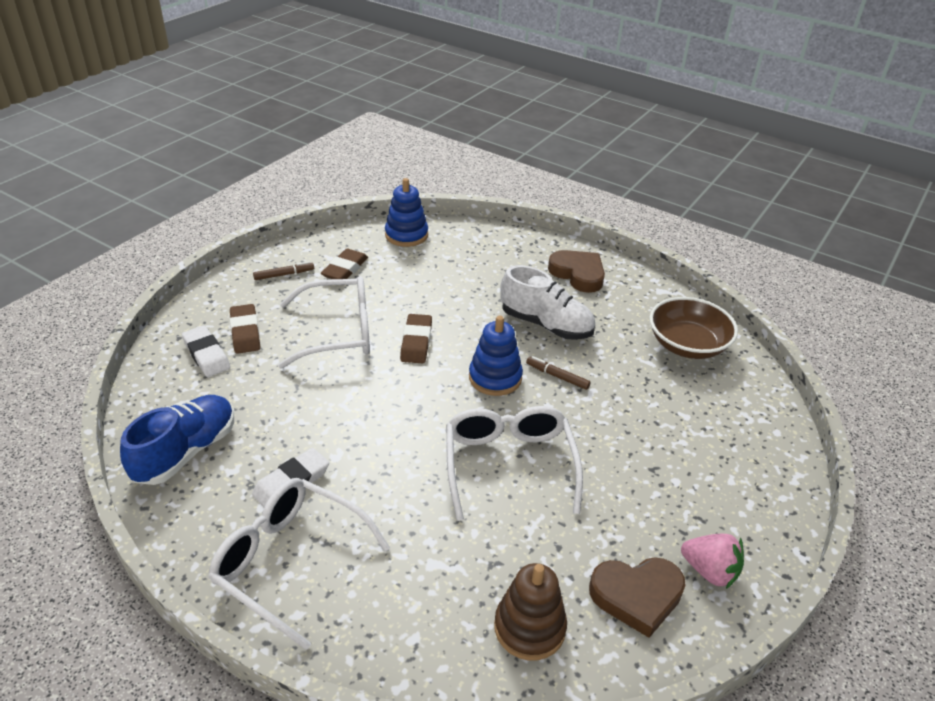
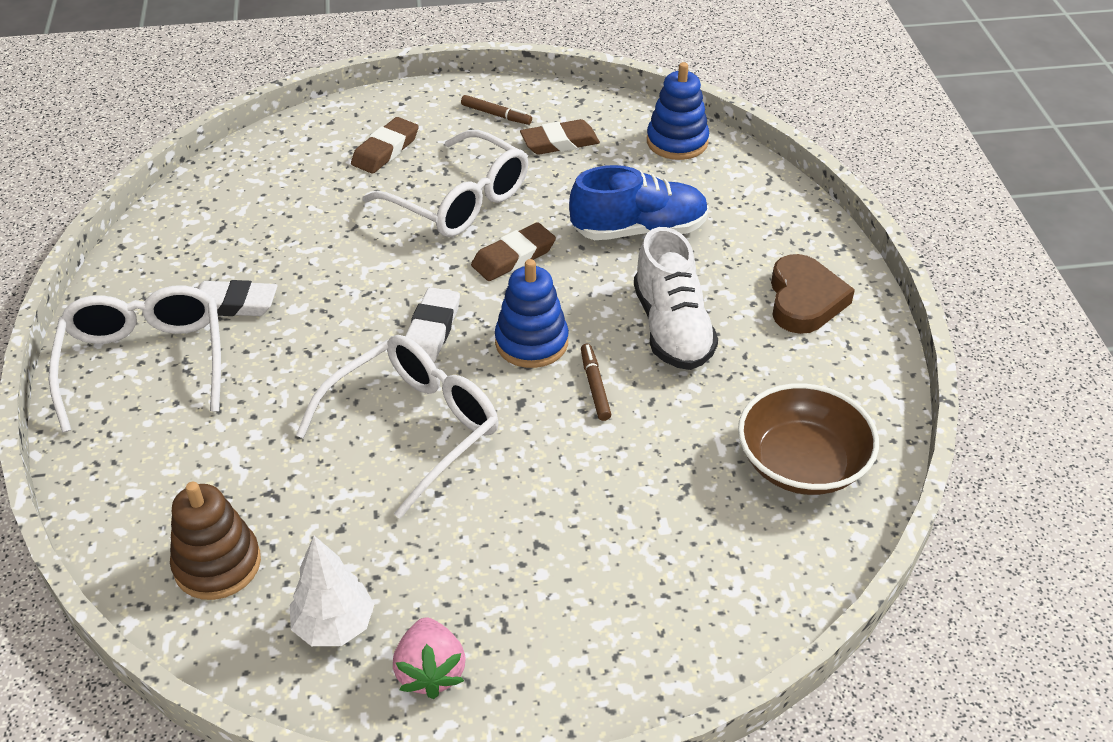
camera: 50 degrees right, 5 degrees up
(186, 452) = (202, 223): blue shoe -> blue shoe (639, 230)
(206, 355) = (328, 151): white eraser -> white eraser (431, 330)
(637, 596) = (334, 626): brown heart -> white tree

